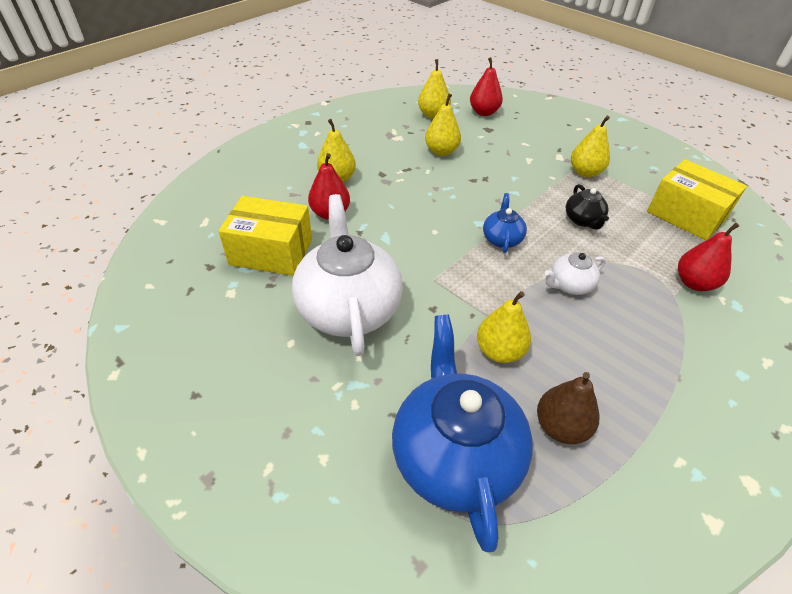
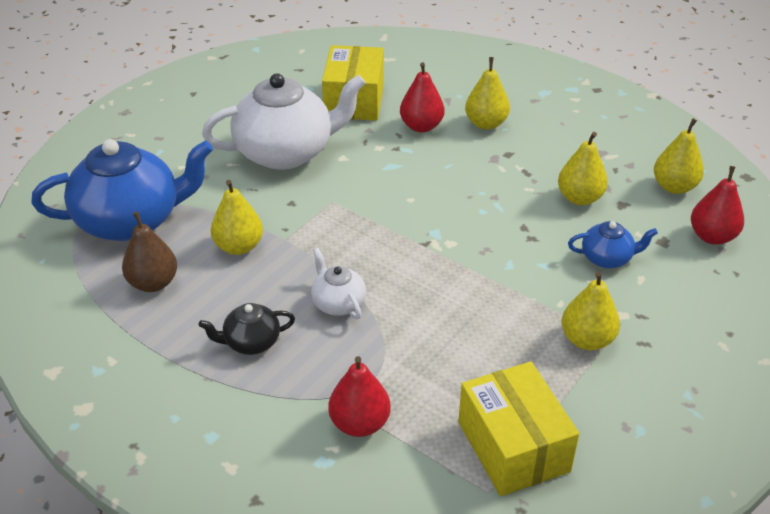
camera: 85 degrees right, 5 degrees down
(502, 239) = (409, 251): blue teapot -> blue teapot (607, 258)
(583, 220) = (466, 326): black teapot -> black teapot (251, 342)
(686, 215) = (513, 446): yellow box -> yellow box turned 60 degrees counterclockwise

